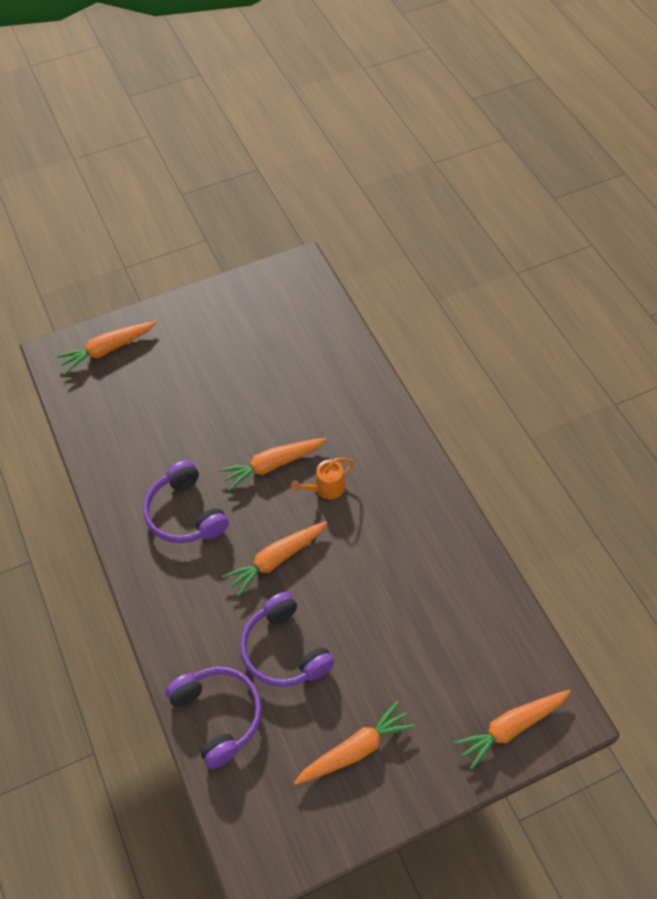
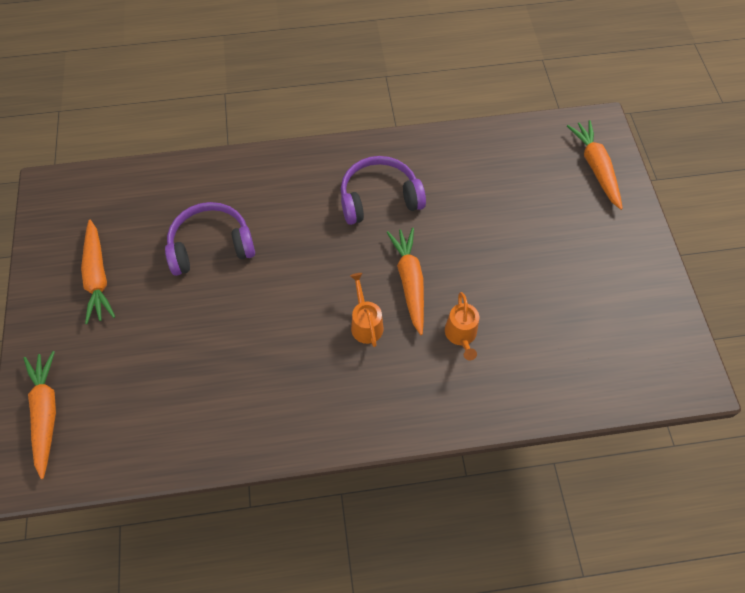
camera: 105 degrees right, 5 degrees up
(218, 716) = (177, 186): purple headphones -> none
(276, 559) = (302, 260): orange carrot -> none
(313, 416) = (461, 335): none -> orange watering can

